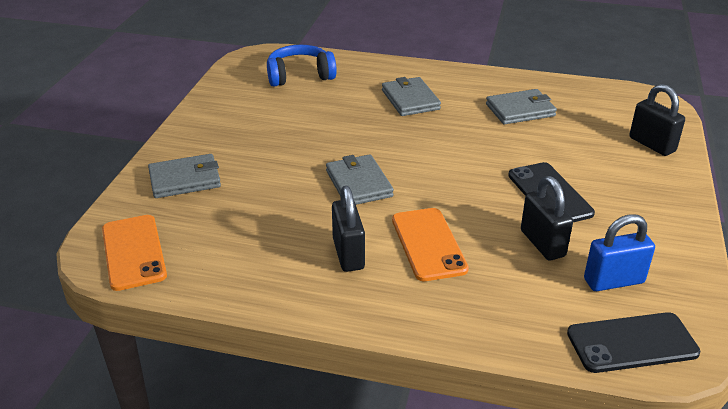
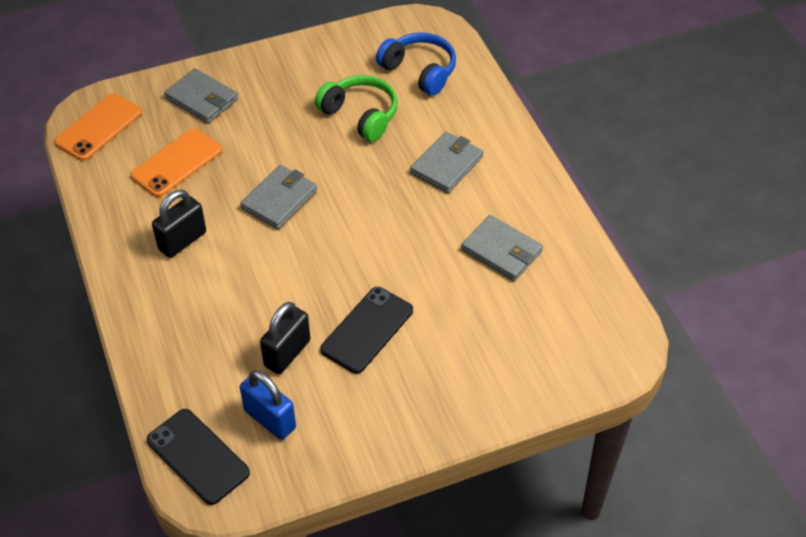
camera: 55 degrees right, 15 degrees up
(312, 114) = (360, 115): none -> green headphones
(428, 244) = (231, 282): orange phone -> orange phone (177, 163)
(652, 144) = (525, 376): black padlock -> none

